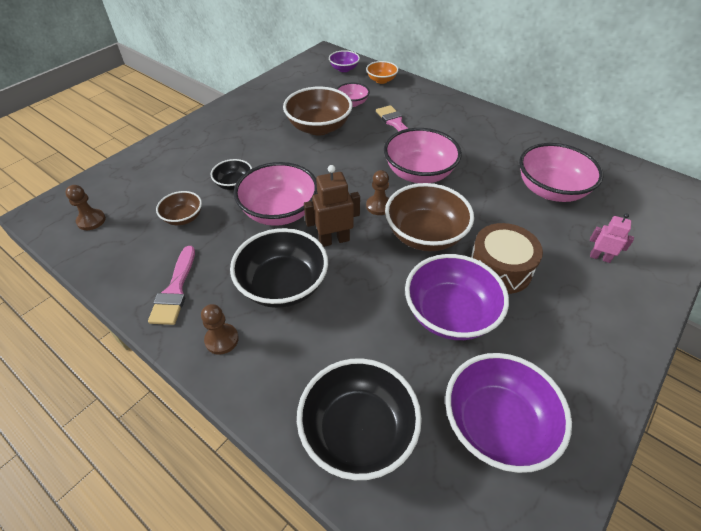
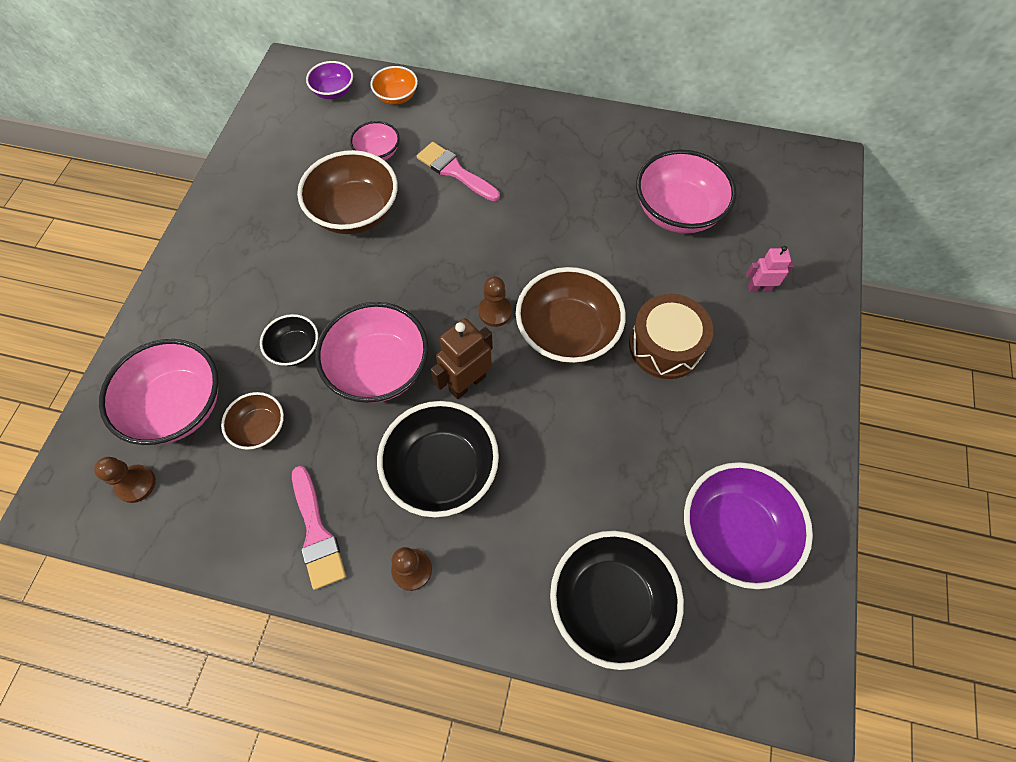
camera: 25 degrees left, 15 degrees up
(419, 173) = (519, 242): pink bowl -> pink bowl (178, 406)
(450, 314) = (638, 427): purple bowl -> none

